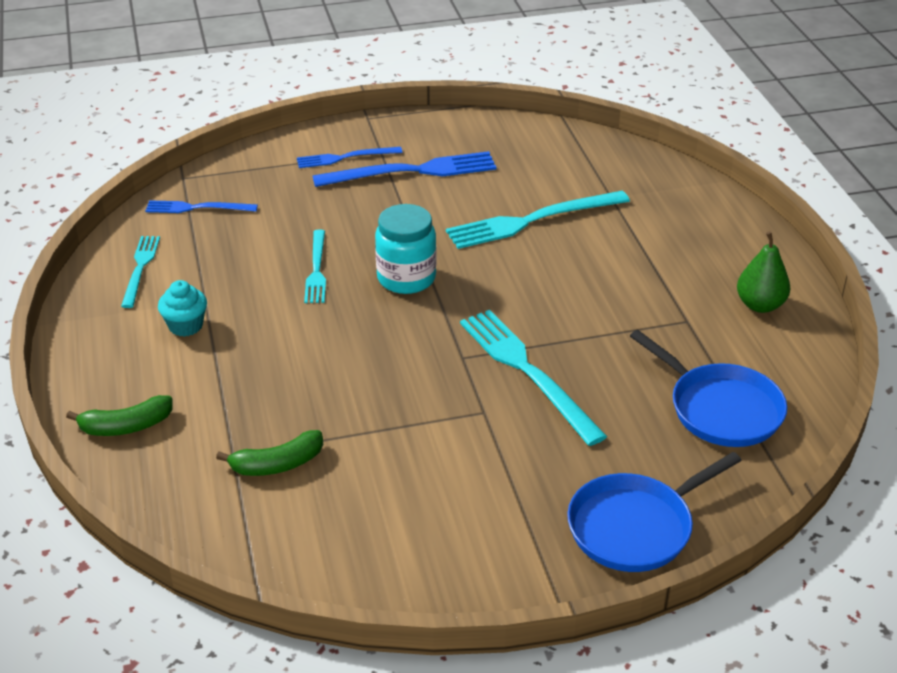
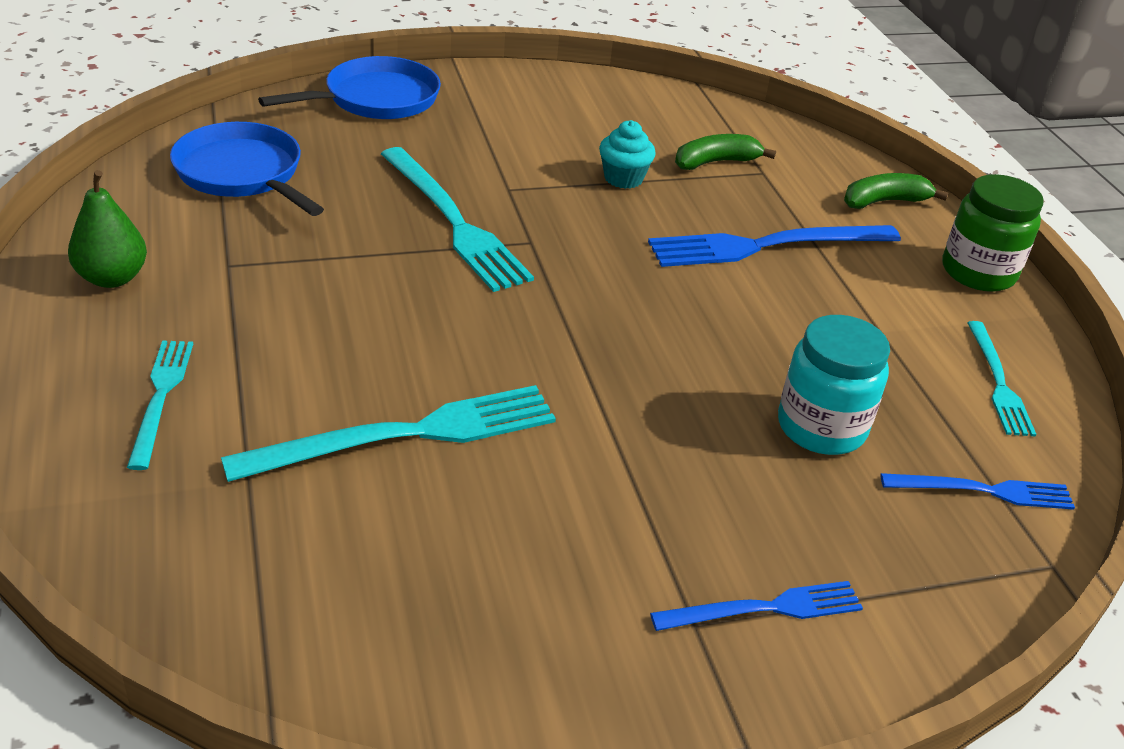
camera: 175 degrees right, 0 degrees up
(89, 354) = (978, 272): none -> green jar
(185, 326) = (884, 298): turquoise cupcake -> turquoise cupcake (623, 178)
(316, 269) = (743, 366): turquoise fork -> turquoise fork (161, 397)
(406, 278) = (610, 345): turquoise jar -> turquoise jar (821, 427)
(412, 171) = (623, 563): blue fork -> blue fork (766, 246)

